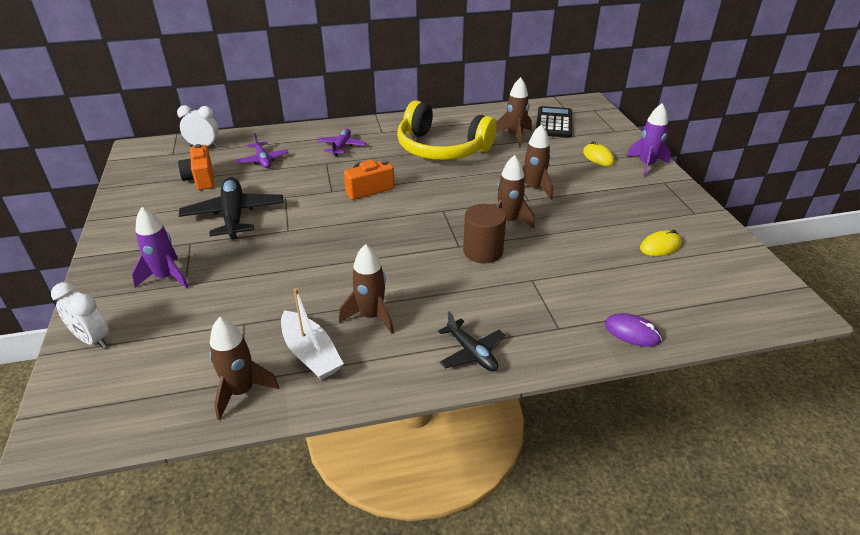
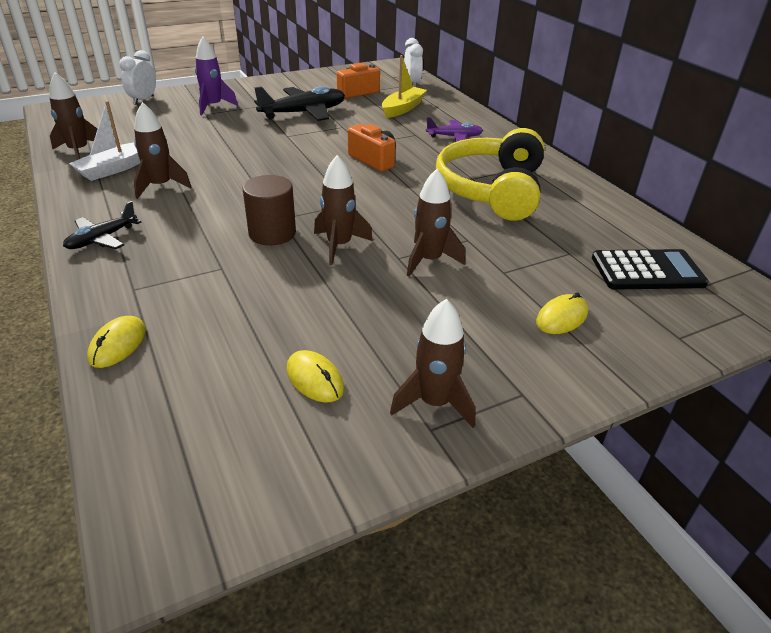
camera: 75 degrees right, 0 degrees up
(263, 160) = (403, 108): purple plane -> yellow boat
(514, 136) = (570, 238): brown rocket -> brown rocket (434, 403)
(632, 332) = (118, 344): purple mouse -> yellow mouse
(646, 165) = (573, 373): purple rocket -> none

